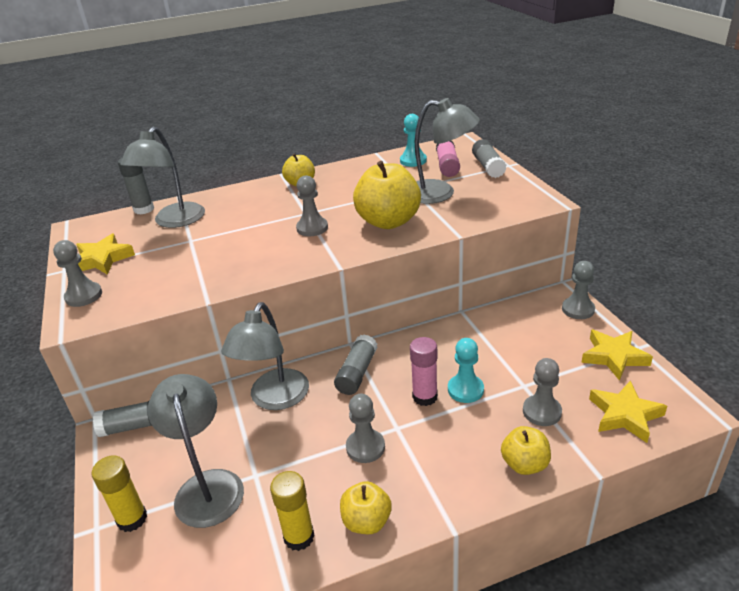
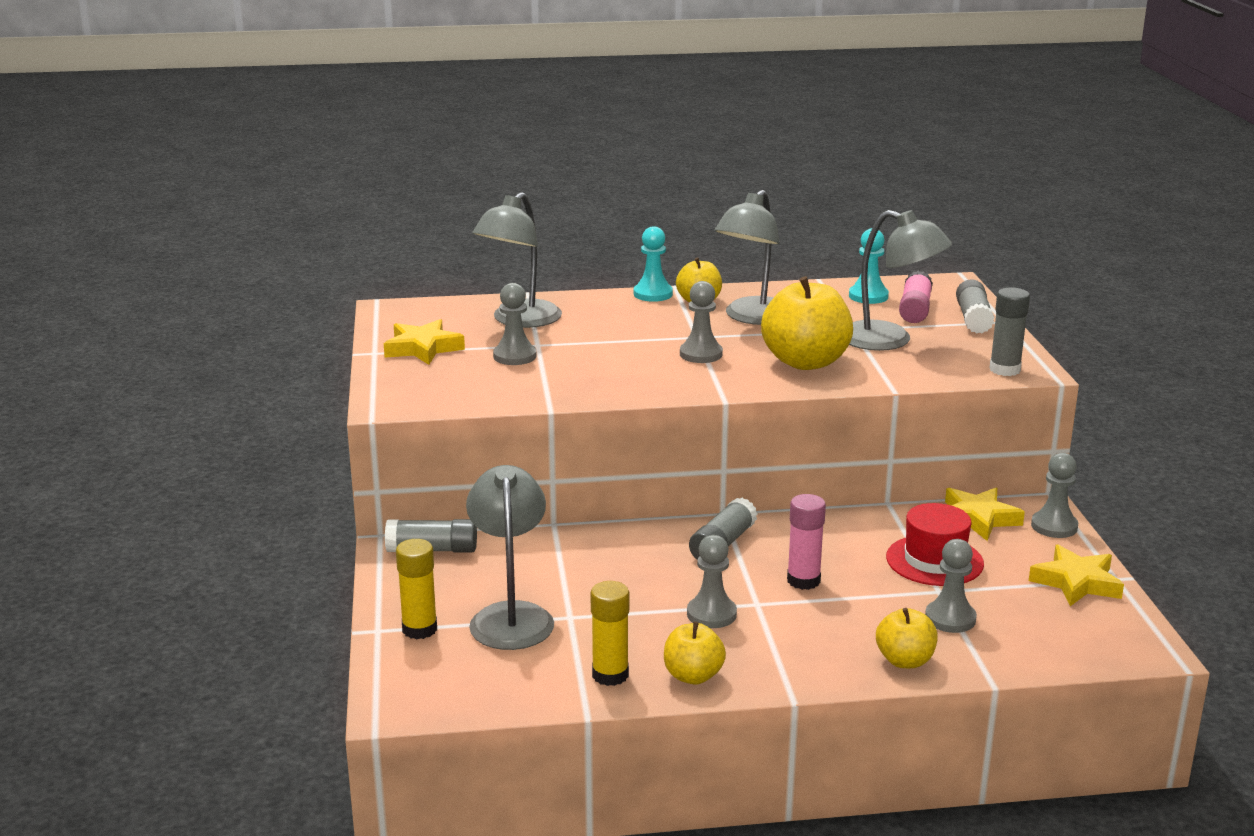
camera: 10 degrees right, 10 degrees down
(84, 296) = (399, 382): grey pawn -> grey pawn (514, 356)
(144, 209) = (480, 301): grey glue stick -> grey glue stick (1004, 370)
(274, 399) = (609, 552): grey lamp -> grey lamp (752, 318)
(465, 390) = (859, 582): turquoise pawn -> turquoise pawn (653, 294)
(510, 357) = (934, 561): none -> red hat
(625, 415) = (1058, 639): yellow star -> yellow star (977, 519)

